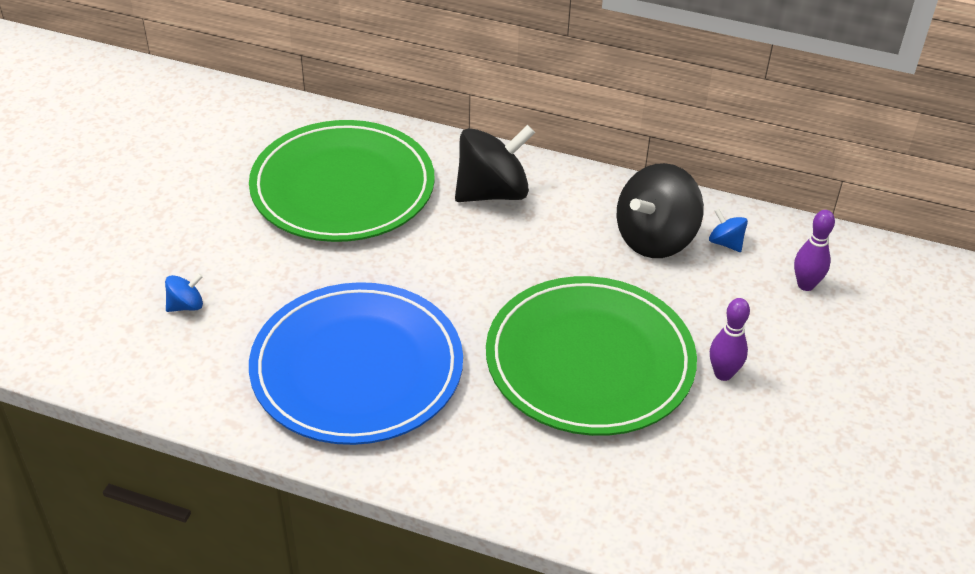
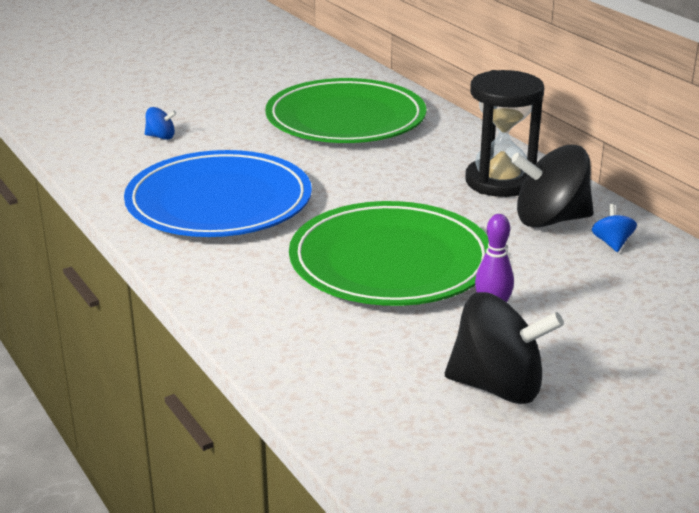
camera: 40 degrees right, 15 degrees down
(492, 192) = (452, 154): black spinning top -> black spinning top (498, 387)
(568, 209) = (500, 181): none -> black hourglass
(805, 285) = (653, 292): purple bowling pin -> none

